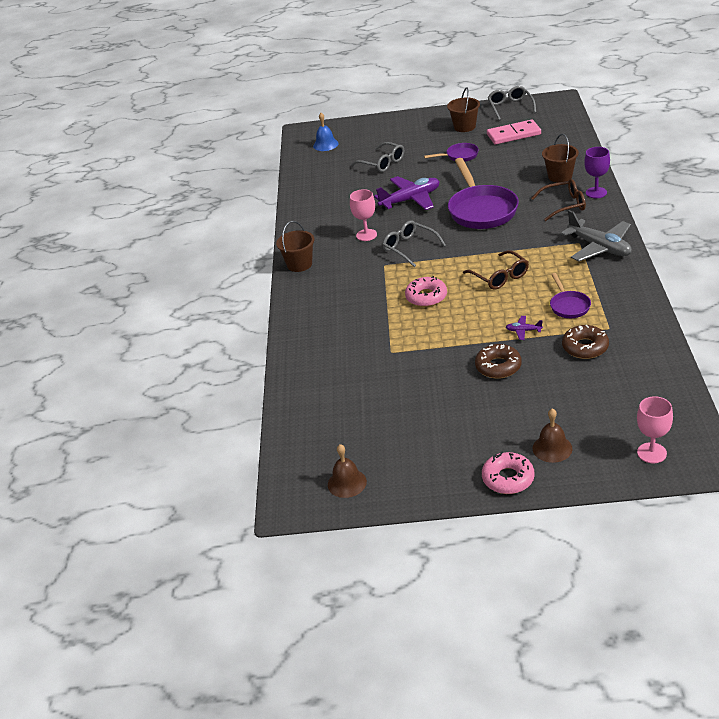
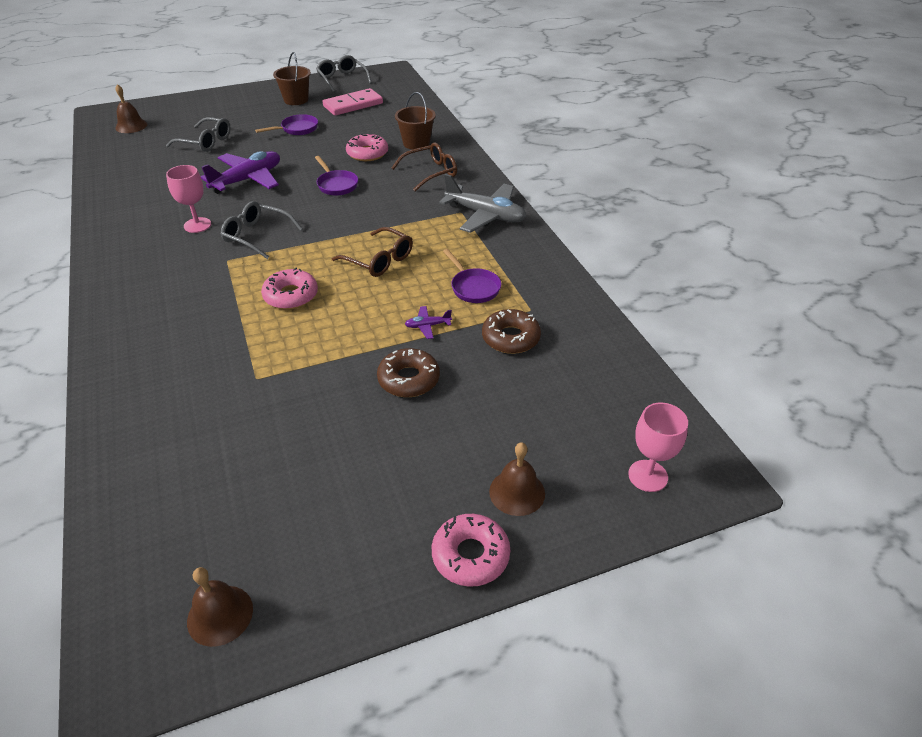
camera: 25 degrees left, 5 degrees up
(299, 264) = (108, 270): brown bucket -> none
(325, 144) = (131, 126): blue bell -> brown bell
(481, 210) = (336, 185): purple pan -> purple pan, size x0.50
(514, 183) = (367, 153): none -> pink donut
(596, 193) = (461, 157): purple goblet -> none

